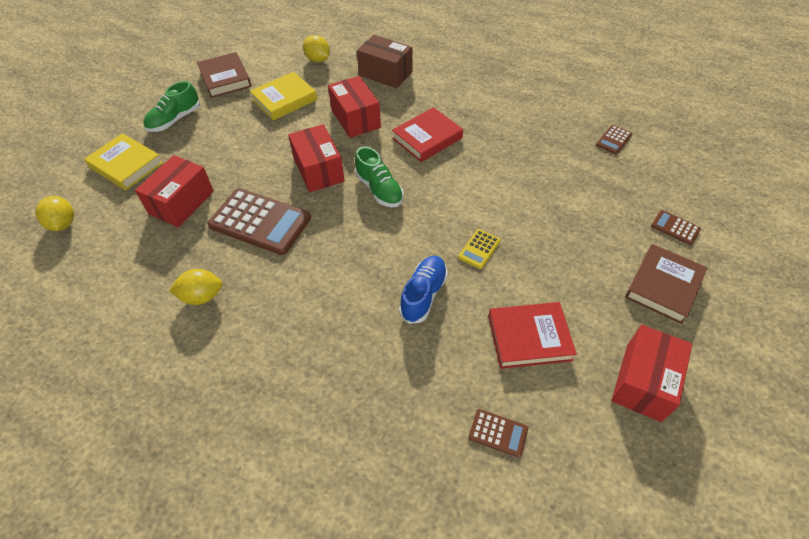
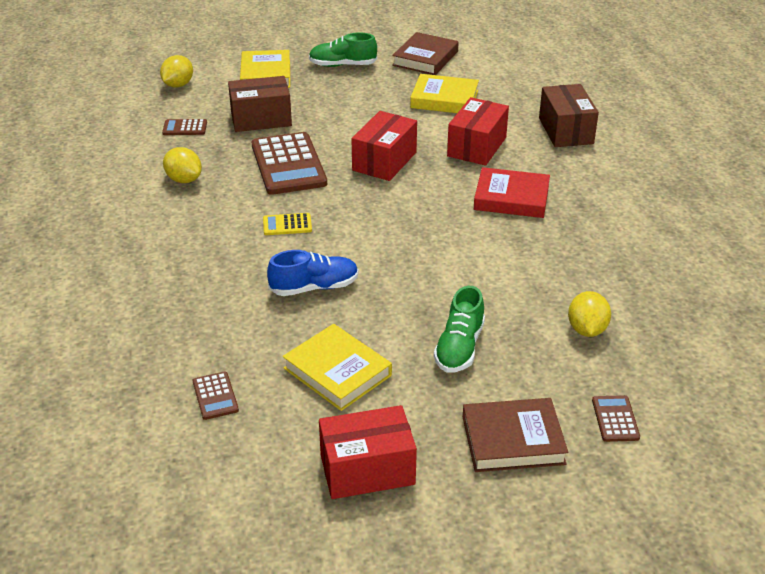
camera: 50 degrees right, 15 degrees down
(181, 202) = (261, 119): red box -> brown box
(318, 60) = (524, 87): yellow lemon -> yellow lemon (587, 330)
(379, 189) = (405, 204): green shoe -> green shoe (459, 347)
(479, 249) = (408, 295): yellow calculator -> yellow calculator (287, 225)
(529, 338) = (337, 372): red book -> yellow book
(613, 140) = (696, 320): brown calculator -> brown calculator (185, 128)

